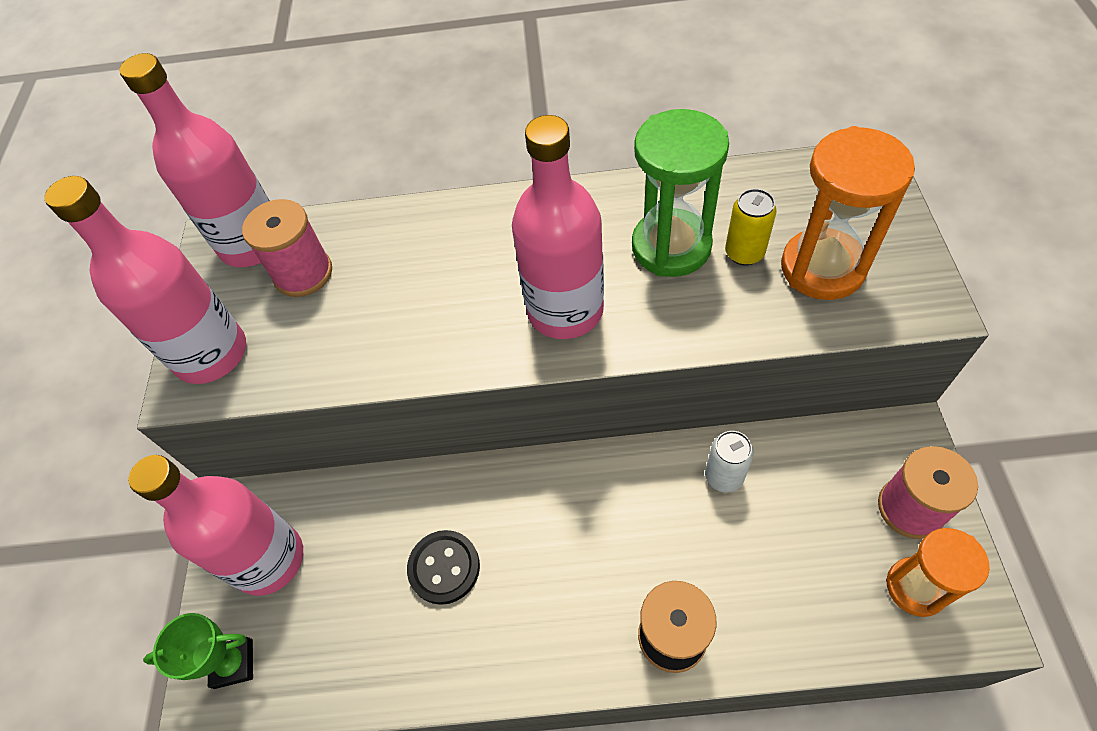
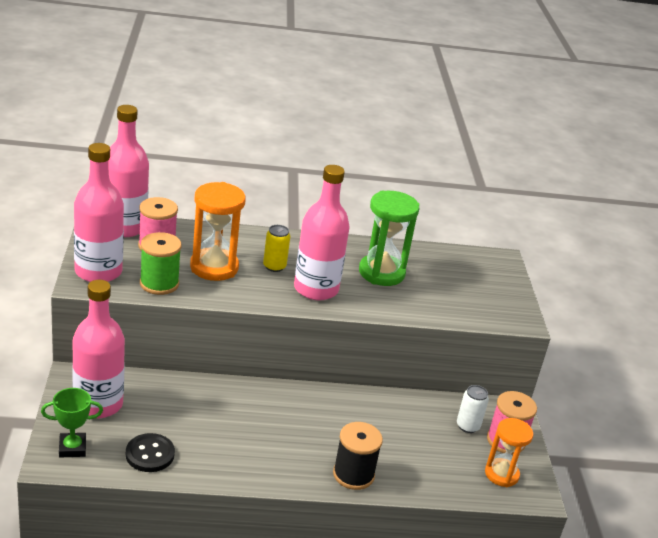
camera: 10 degrees left, 25 degrees down
(308, 359) = (159, 283): none -> green spool
(444, 567) = (214, 424): black button -> black button (150, 454)
(724, 476) = (396, 410): white can -> white can (468, 426)
(744, 253) = (423, 283): yellow can -> yellow can (274, 266)
(822, 268) = (466, 296): orange hourglass -> orange hourglass (214, 267)

